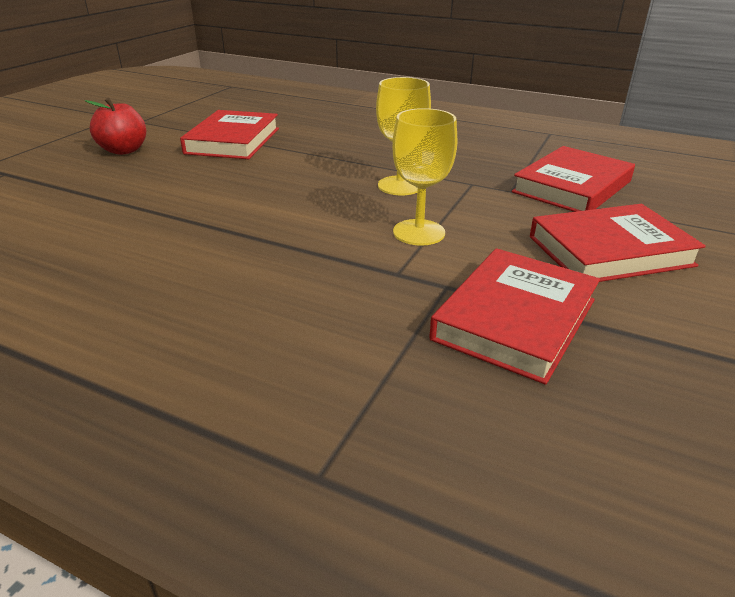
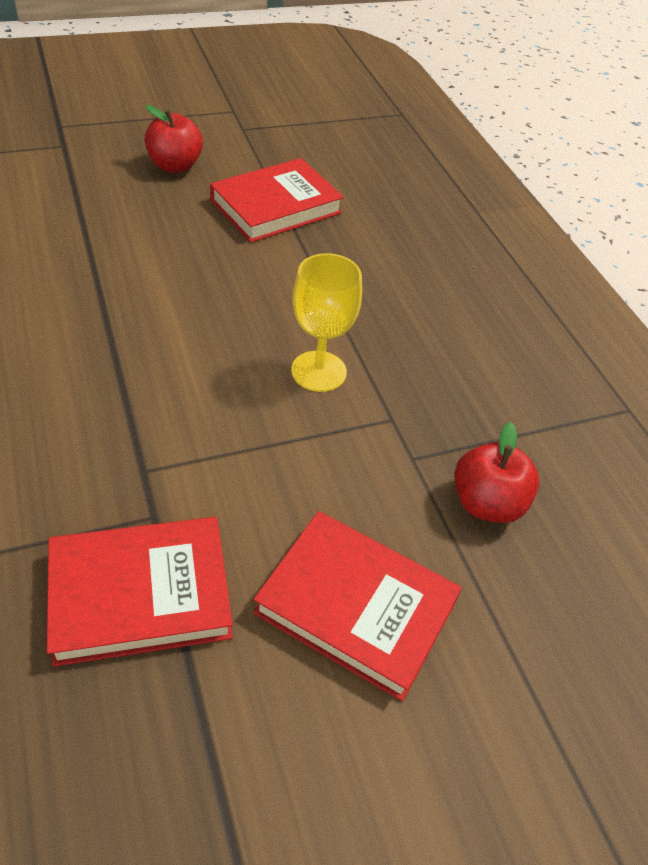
camera: 40 degrees right, 15 degrees up
(419, 232) = (234, 441): yellow goblet -> none
(572, 187) = (487, 503): red book -> red apple

